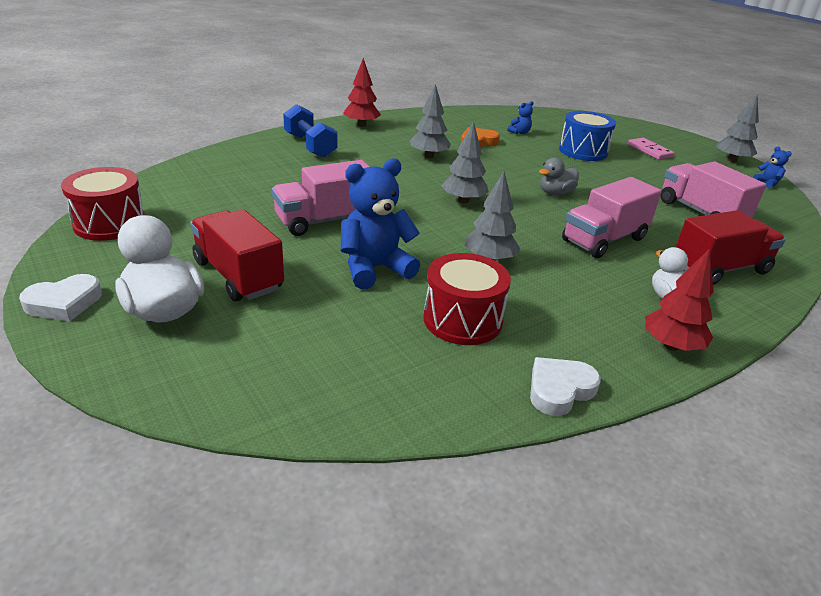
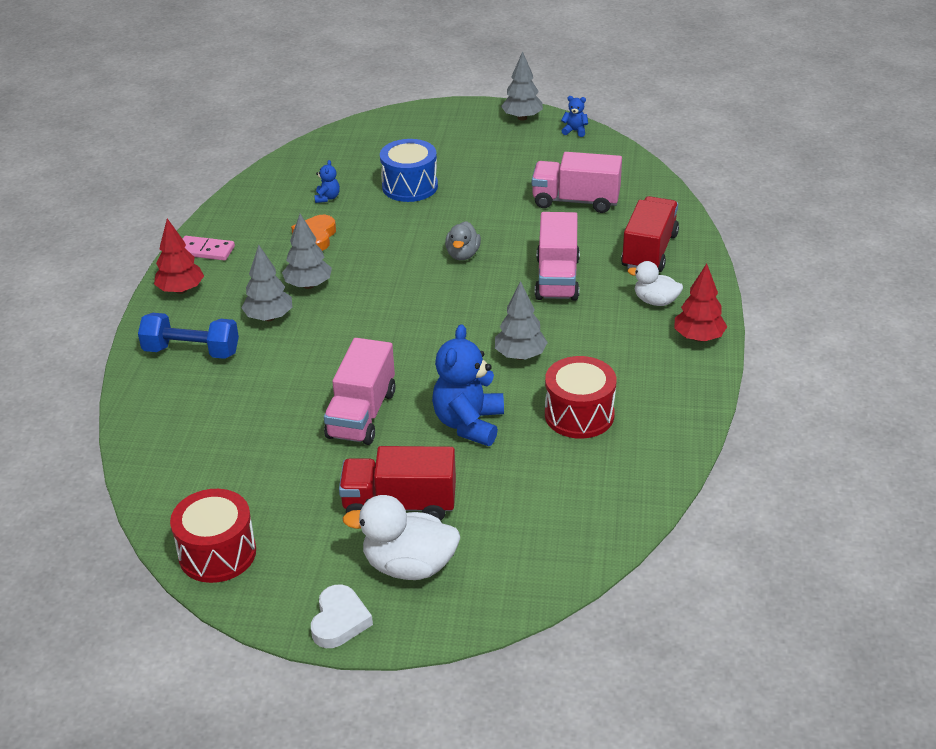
camera: 45 degrees left, 5 degrees up
(463, 201) = (416, 315): grey tree -> grey tree (269, 317)
(559, 390) = (689, 415): white heart -> none
(649, 151) = (454, 148): pink domino -> pink domino (205, 251)

